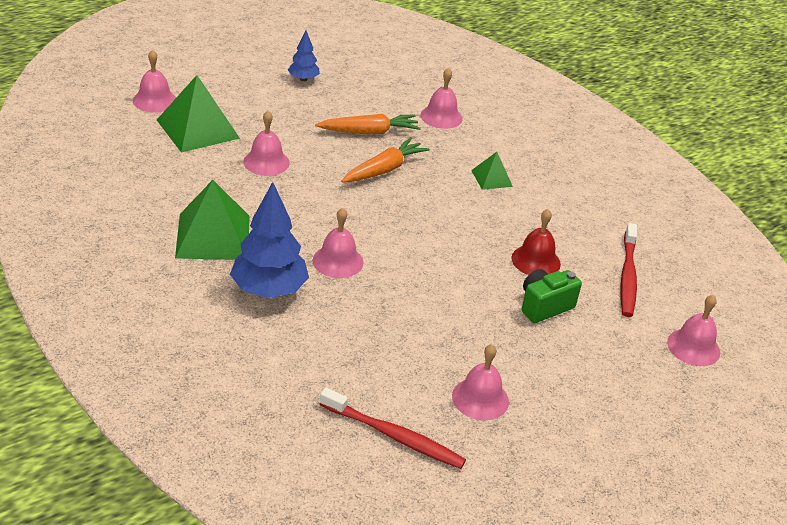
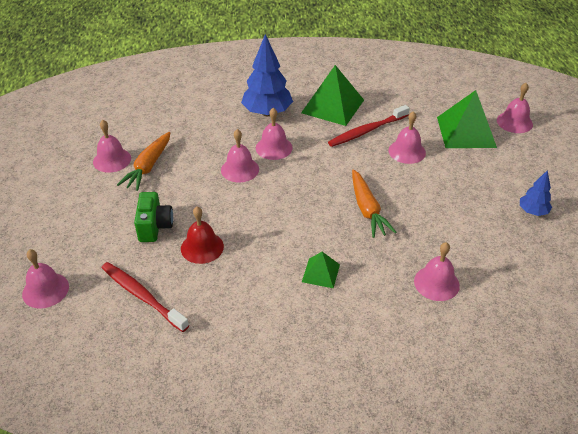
camera: 125 degrees right, 5 degrees up
(369, 132) = (427, 222): orange carrot -> orange carrot (148, 166)
(394, 436) = (120, 119): red toothbrush -> red toothbrush (367, 131)
(399, 275) = (240, 169): none -> pink bell

